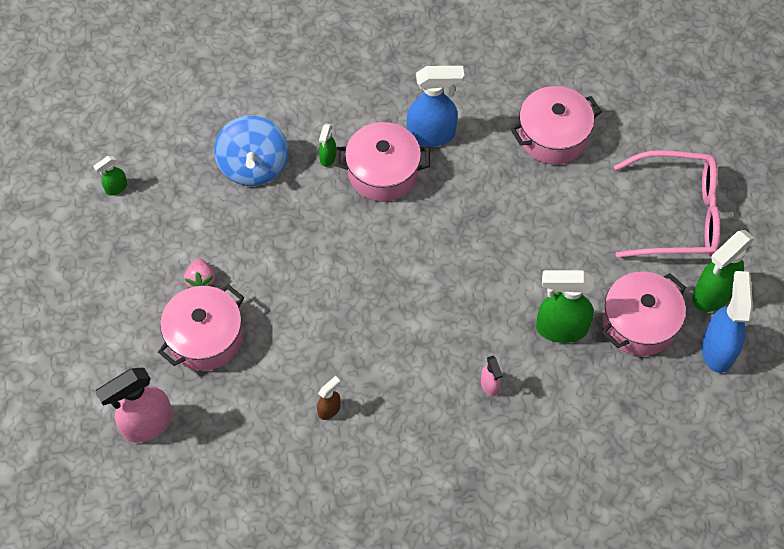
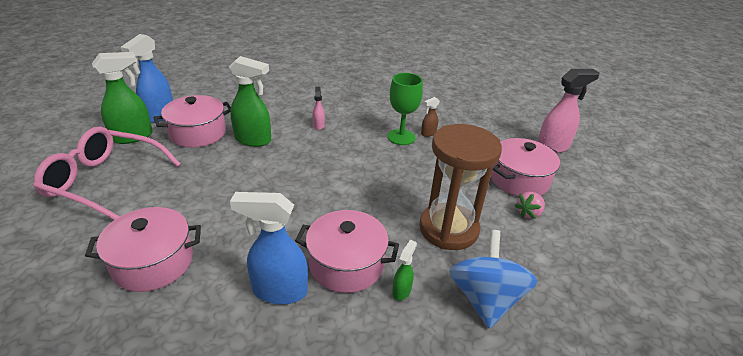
camera: 170 degrees left, 25 degrees down
(116, 188) = (639, 307): green spray bottle -> none
(201, 281) = (528, 213): pink strawberry -> pink strawberry turned 135 degrees counterclockwise
(290, 237) = (448, 229): none -> brown hourglass
(367, 389) = (401, 137): none -> green goblet

